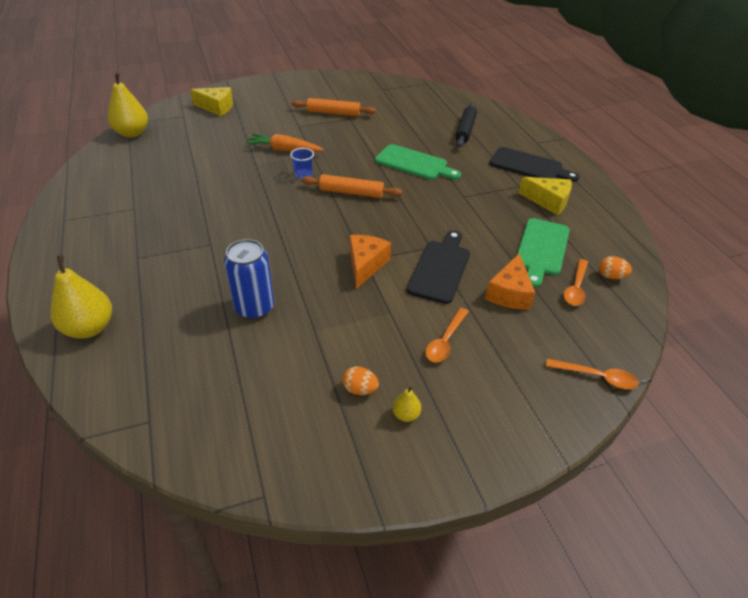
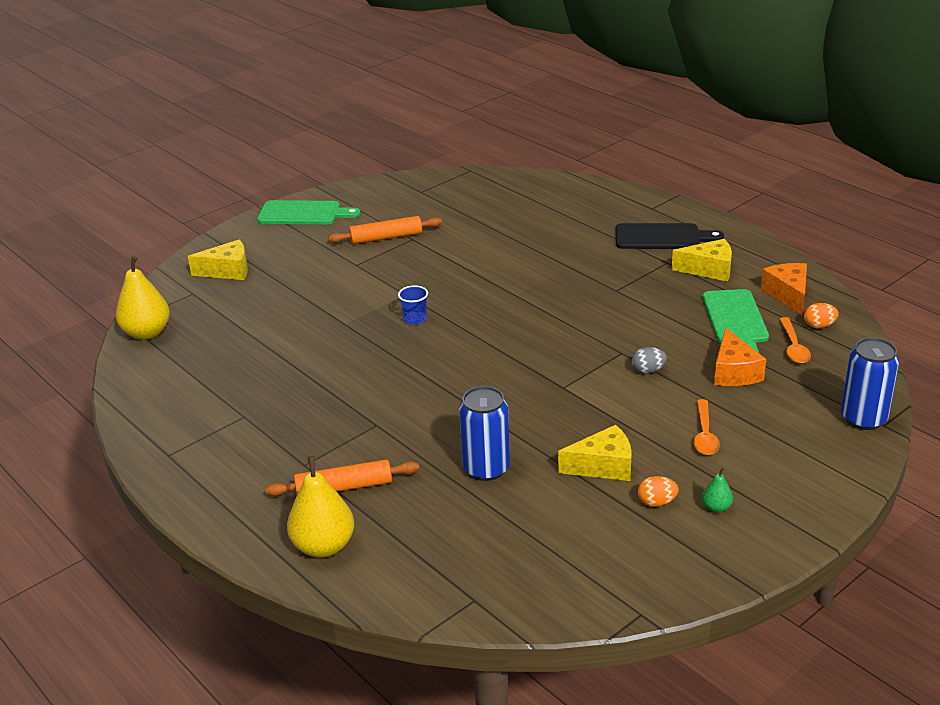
camera: 20 degrees left, 10 degrees down
(284, 150) = (365, 298): orange carrot -> none
(343, 339) = (603, 466): none -> yellow cheese
(351, 192) = (488, 323): orange rolling pin -> orange rolling pin (344, 487)
(366, 265) = (568, 391): orange cheese -> orange cheese (788, 295)
(406, 415) = (716, 507): yellow pear -> green pear
(414, 163) = (533, 270): green cutting board -> green cutting board (303, 213)
(440, 268) = (648, 371): black cutting board -> grey egg
(465, 130) = (561, 216): black rolling pin -> none
(597, 377) = (863, 418): orange spoon -> blue can

